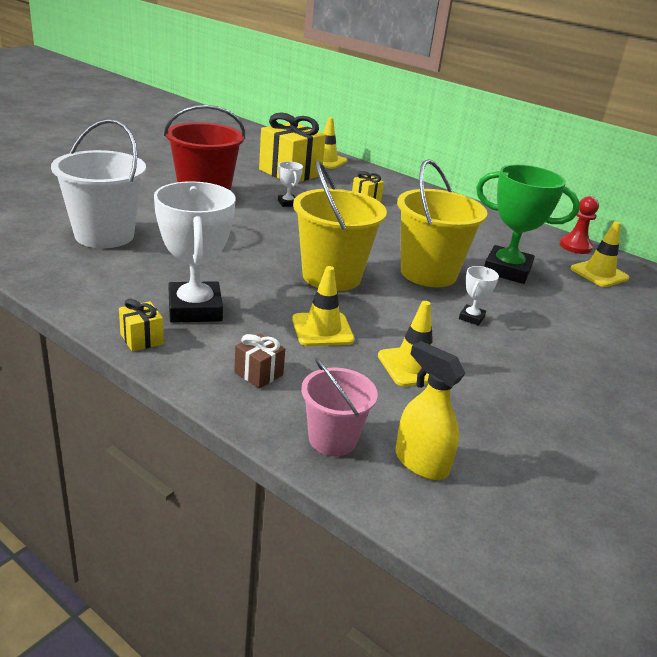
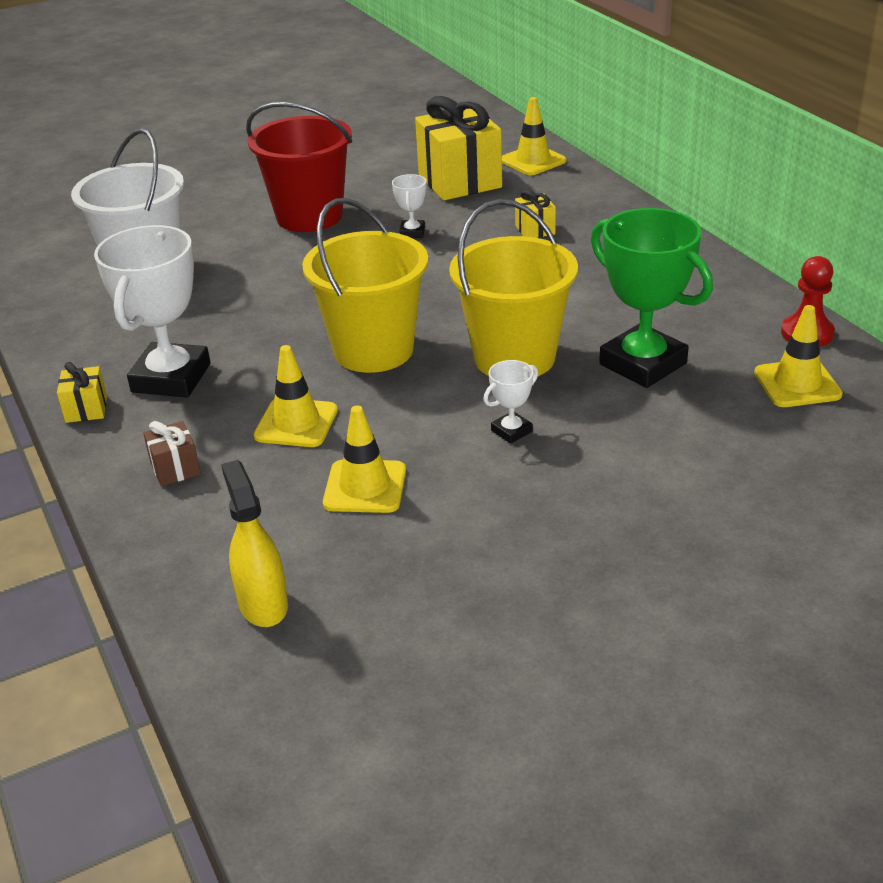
camera: 30 degrees right, 5 degrees up
(332, 439) = (190, 558): pink bucket -> none

